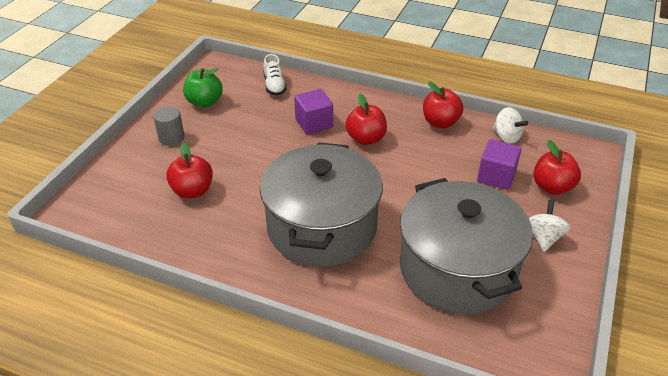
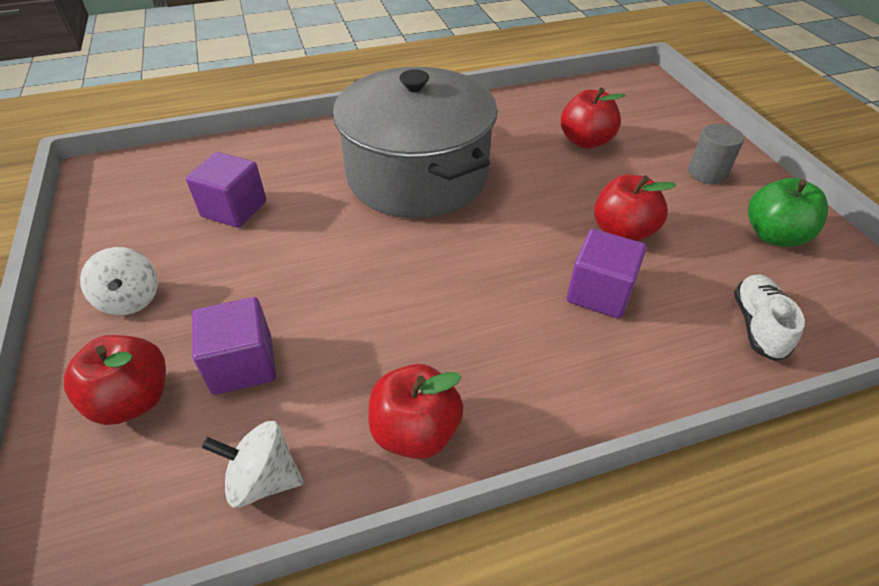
camera: 140 degrees right, 5 degrees up
(274, 86) = (757, 325): white shoe -> white shoe turned 60 degrees clockwise
(366, 139) = (498, 312): red apple -> red apple (622, 232)
(457, 269) = (234, 209): grey pot -> purple cube

